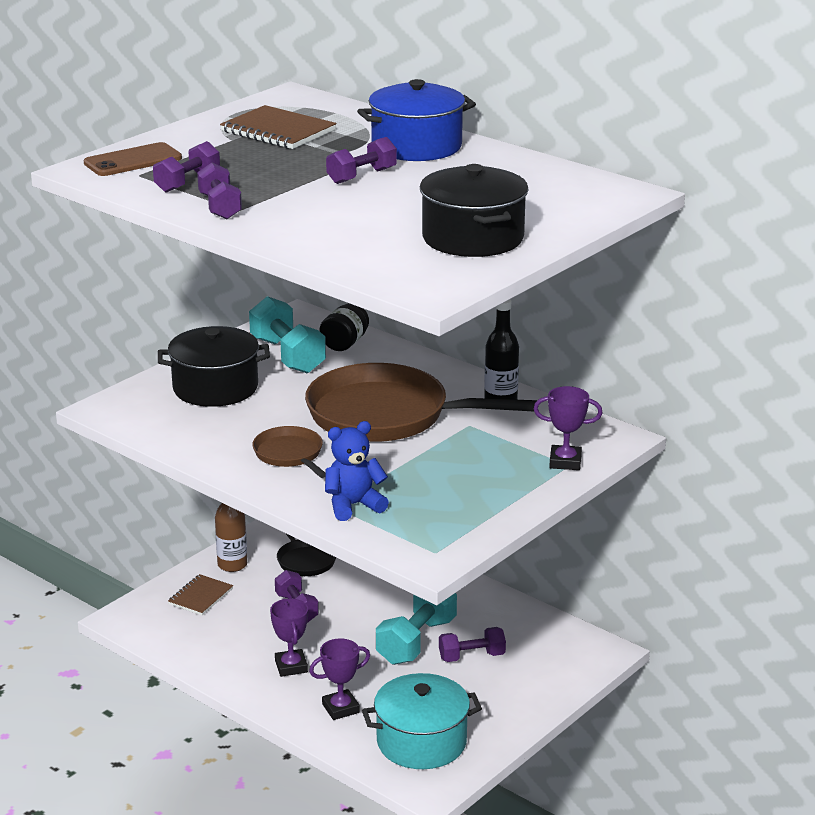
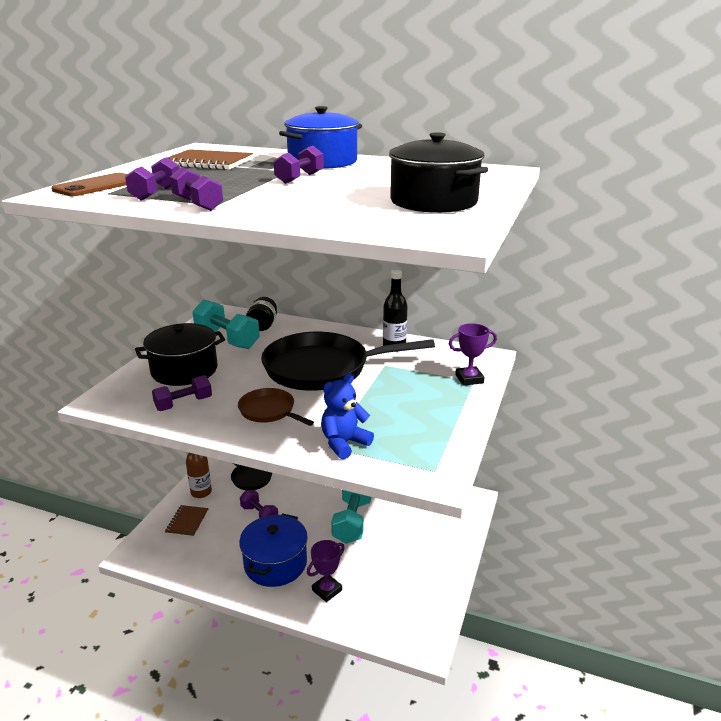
camera: 20 degrees left, 0 degrees up
(291, 666) = (275, 563): purple trophy -> blue pot
(386, 415) = (323, 368): brown pan -> black pan
(421, 742) = (397, 603): turquoise pot -> none
(471, 656) = (394, 523): purple dumbbell -> purple dumbbell (184, 404)

